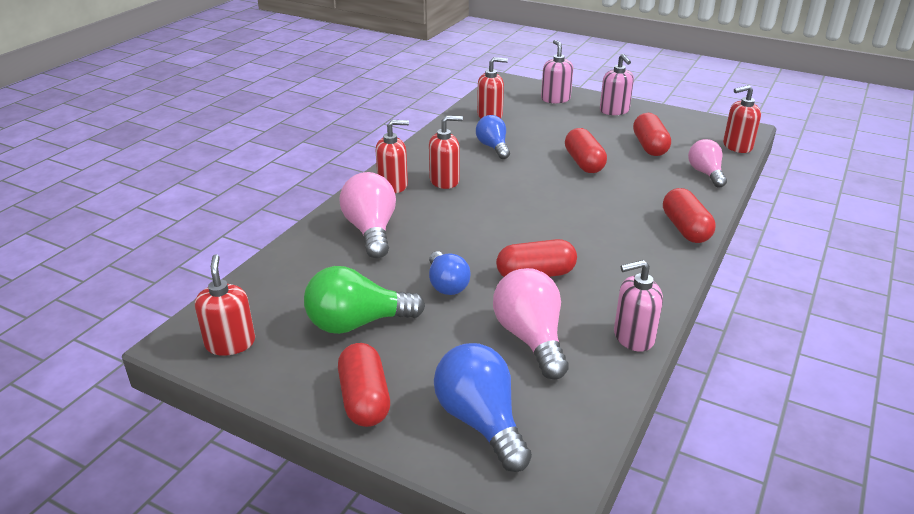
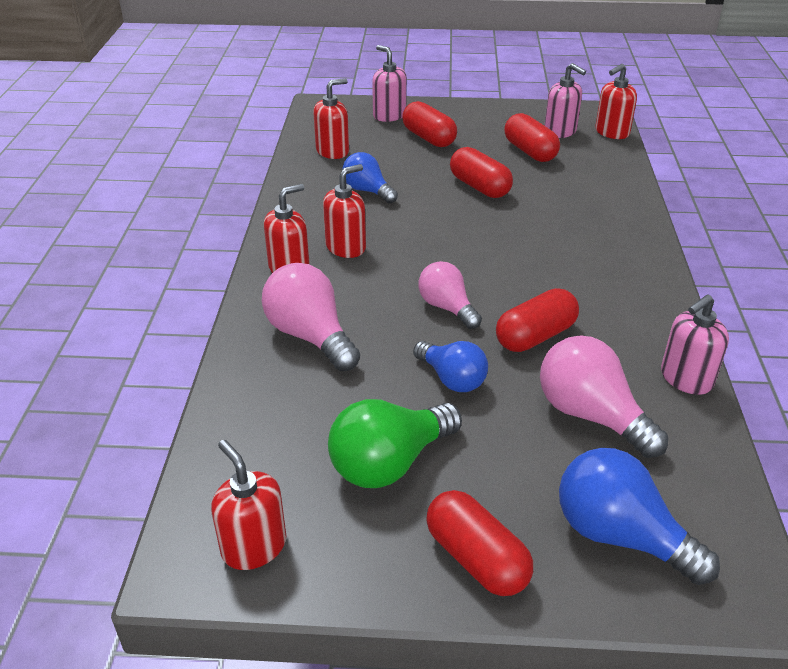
camera: 25 degrees left, 5 degrees up
(614, 111) = (462, 117): pink soap dispenser -> pink soap dispenser (560, 131)
(685, 229) = (637, 239): red capsule -> red capsule (429, 138)
(705, 173) = (607, 170): pink light bulb -> pink light bulb (447, 307)

